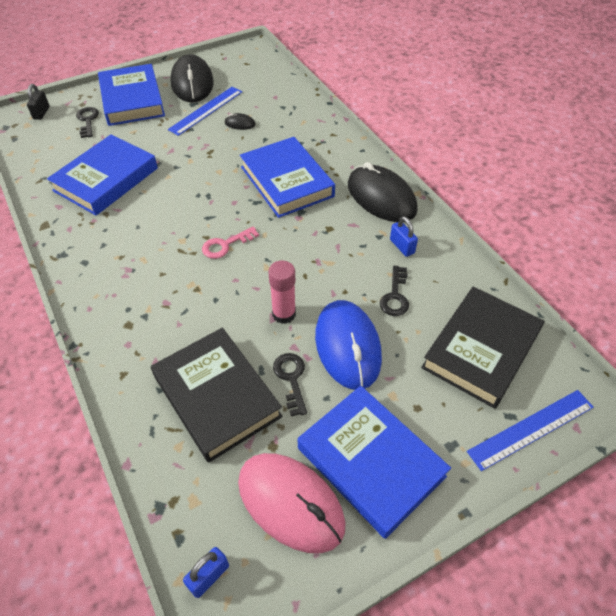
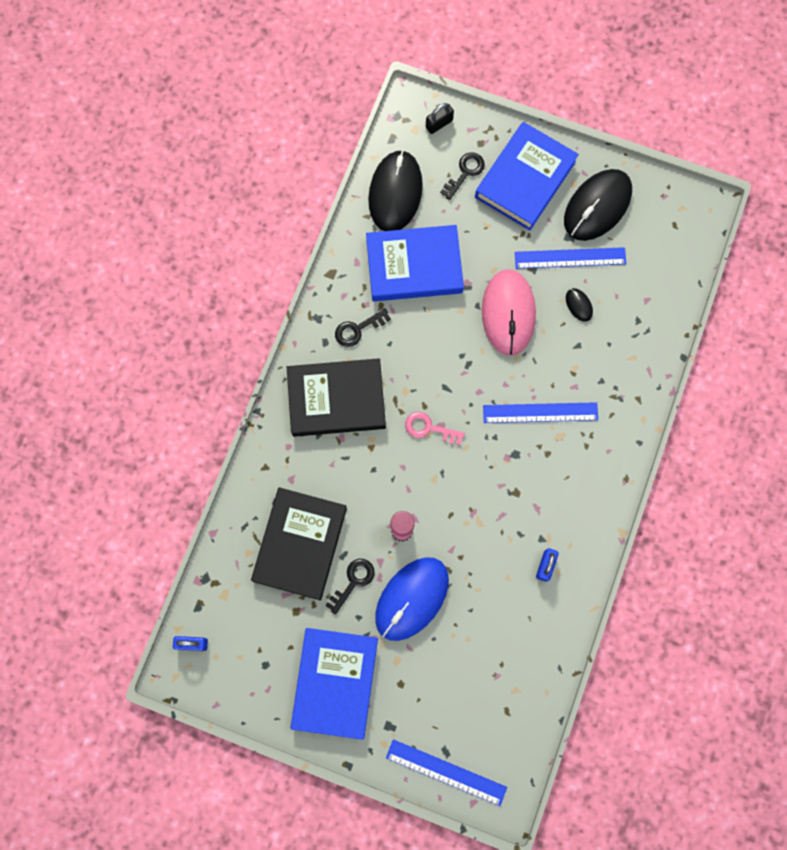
camera: 50 degrees right, 25 degrees up
(286, 181) = (540, 412): blue book -> blue ruler
(290, 503) = (269, 654): pink mouse -> pink mouse (508, 313)
(381, 197) = (590, 506): black mouse -> black mouse (395, 193)
(395, 296) = (488, 598): black key -> black key (358, 329)
(481, 350) = (488, 696): black book -> black book (336, 399)

